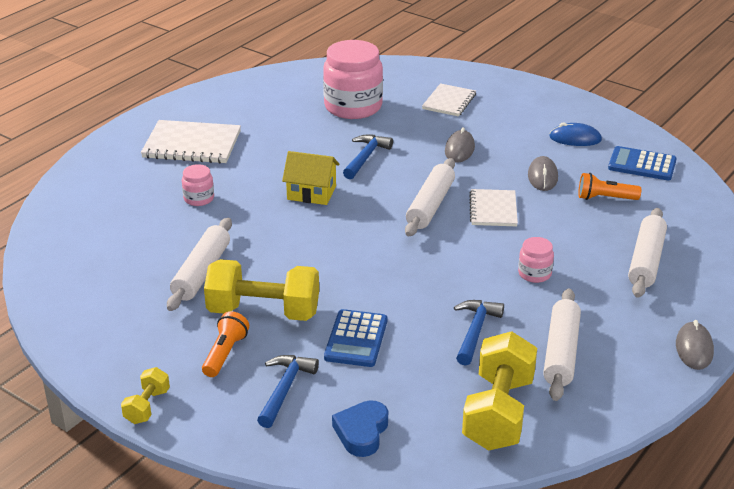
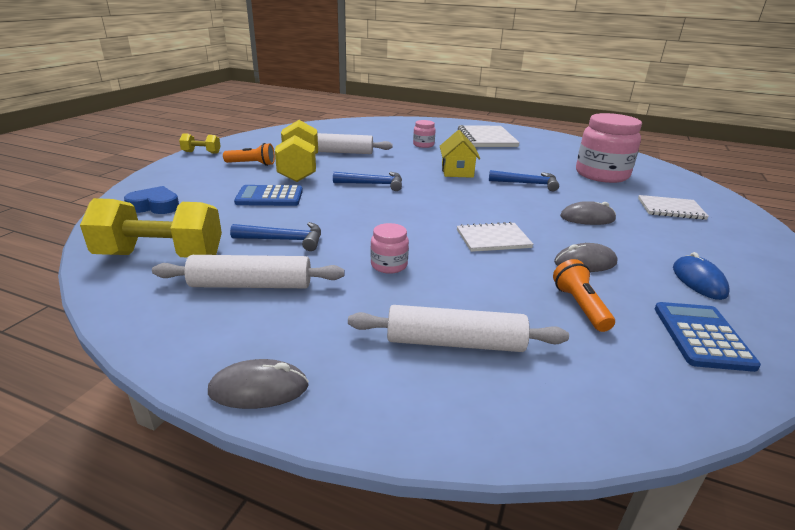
camera: 75 degrees right, 5 degrees down
(285, 389) = (211, 181): blue hammer -> blue hammer (373, 184)
(430, 205) = (475, 211): white rolling pin -> none

